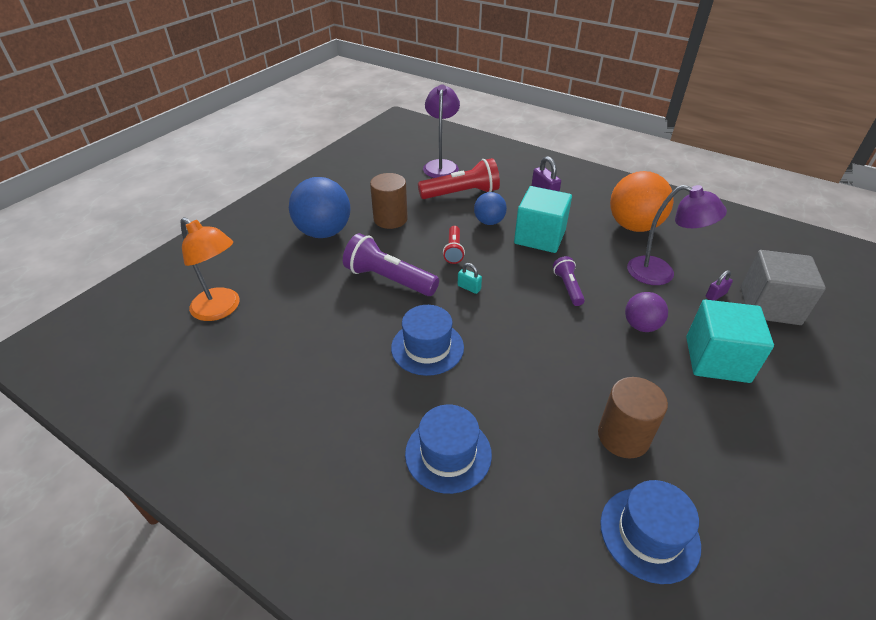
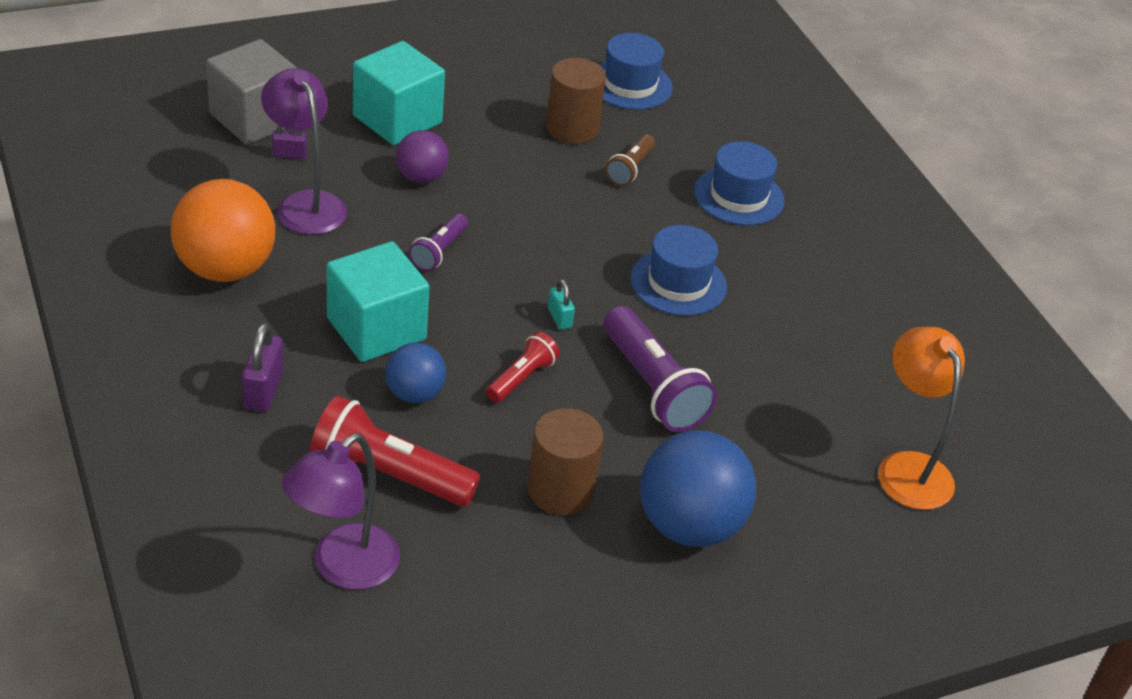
camera: 150 degrees left, 0 degrees up
(544, 424) = (630, 169): none -> brown flashlight

